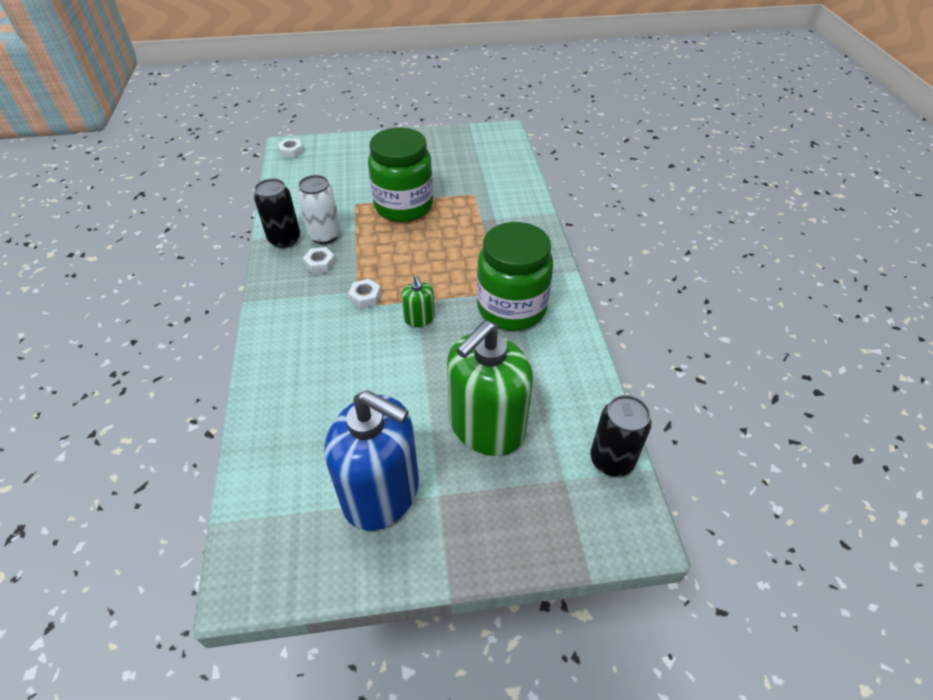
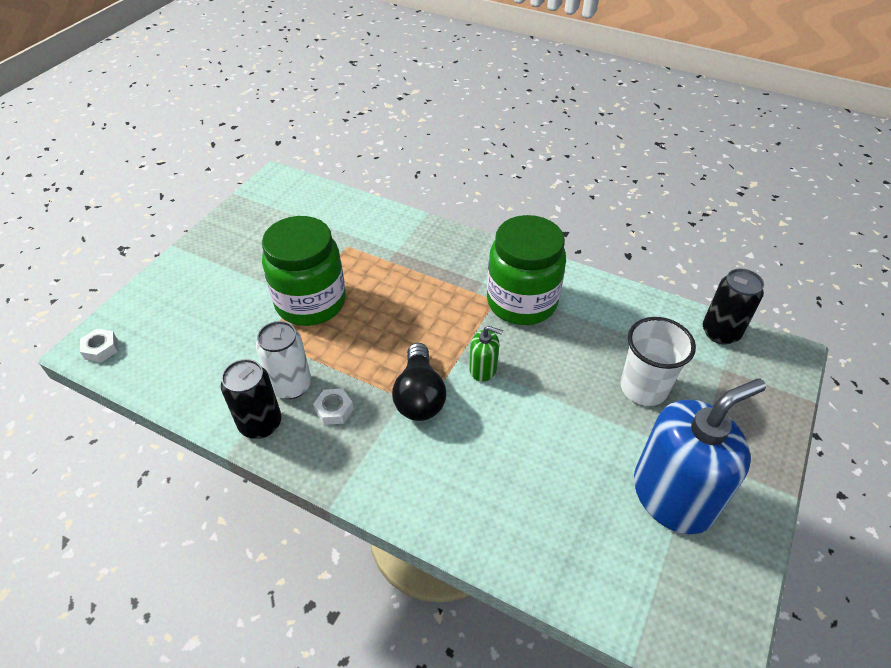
camera: 55 degrees left, 0 degrees up
(365, 297) = (419, 395): white nut -> black light bulb
(486, 426) = (643, 388): green soap dispenser -> white cup

